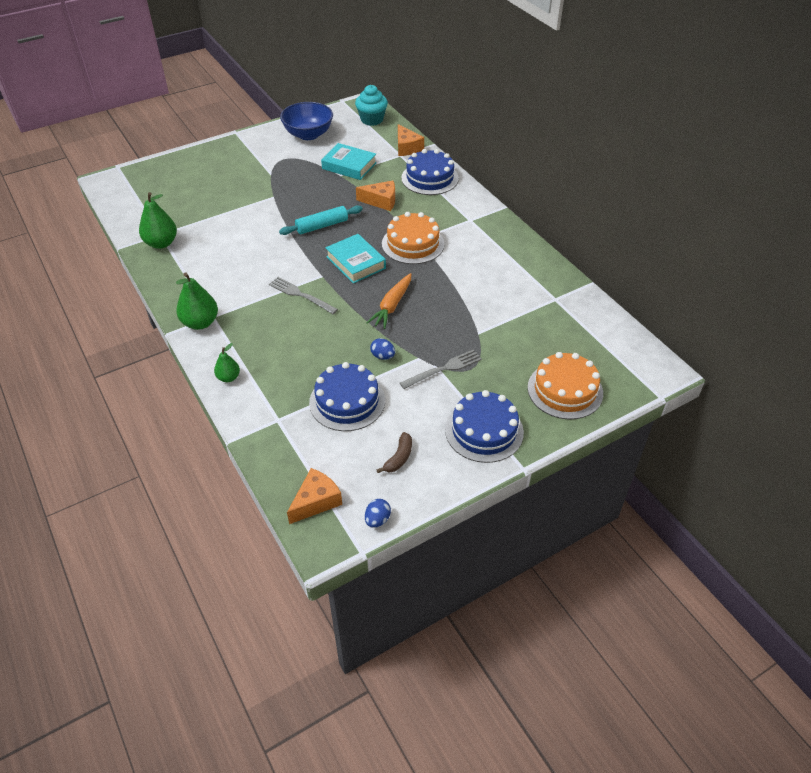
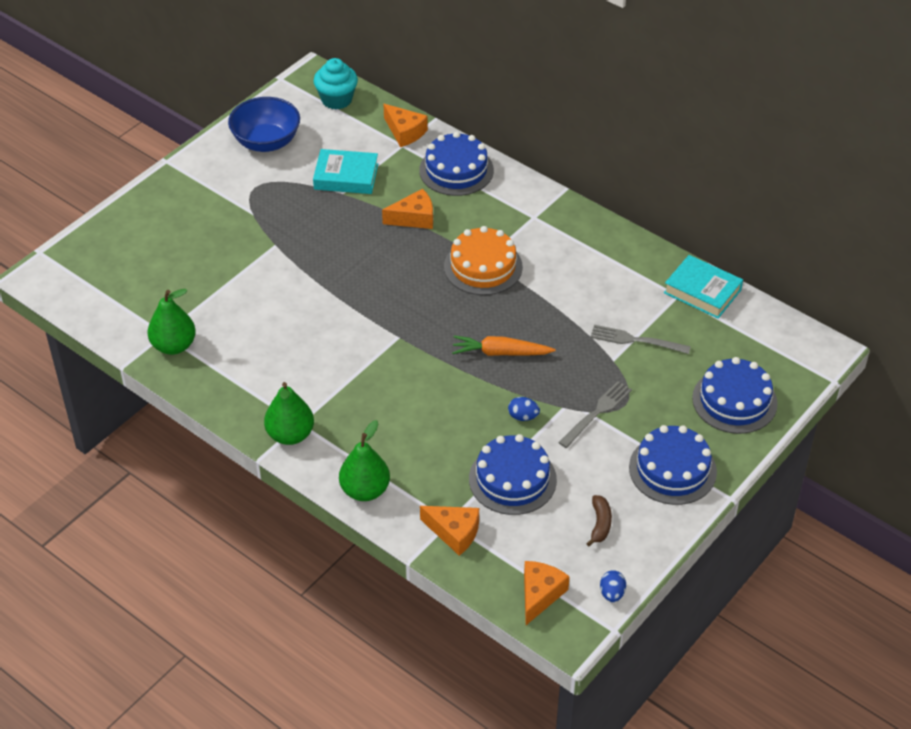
camera: 20 degrees left, 0 degrees up
(228, 377) = (365, 490): green pear -> green pear, size x1.71
(276, 430) = (454, 533): none -> orange cheese
(300, 295) = (387, 368): grey fork -> grey fork (635, 340)
(322, 226) = (360, 270): turquoise rolling pin -> none
(356, 262) = (429, 309): turquoise book -> turquoise book (702, 291)
(392, 306) = (501, 353): orange carrot -> orange carrot turned 90 degrees clockwise
(565, 390) = (734, 401): orange cake -> blue cake

